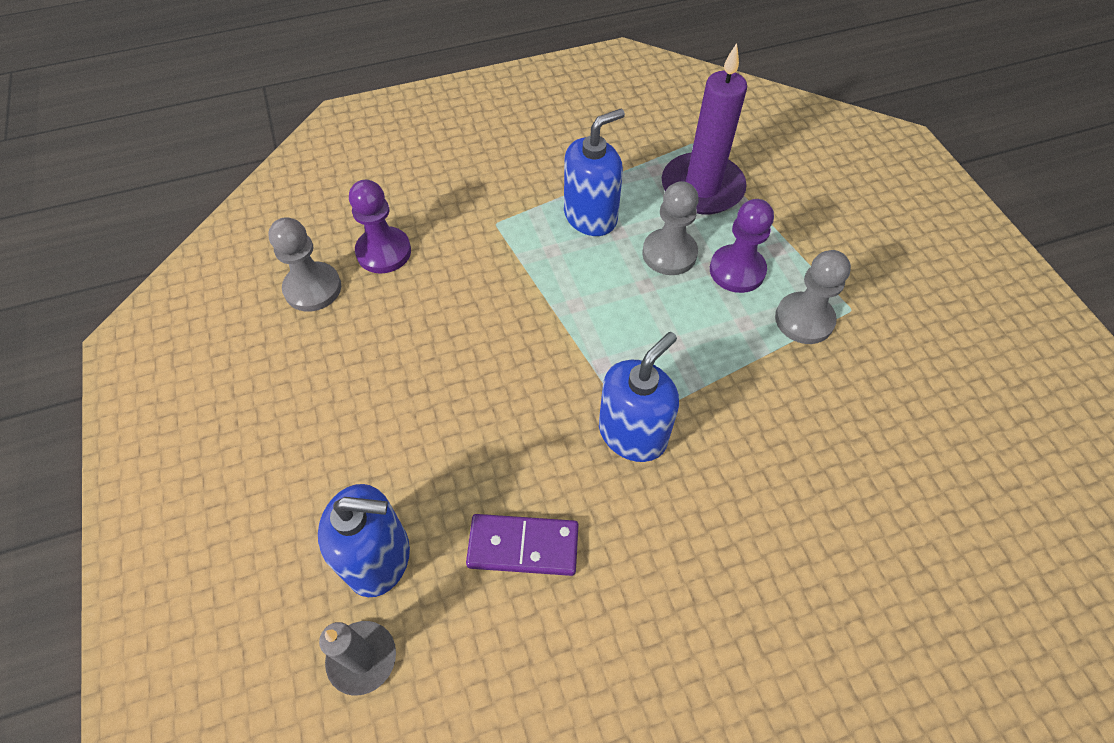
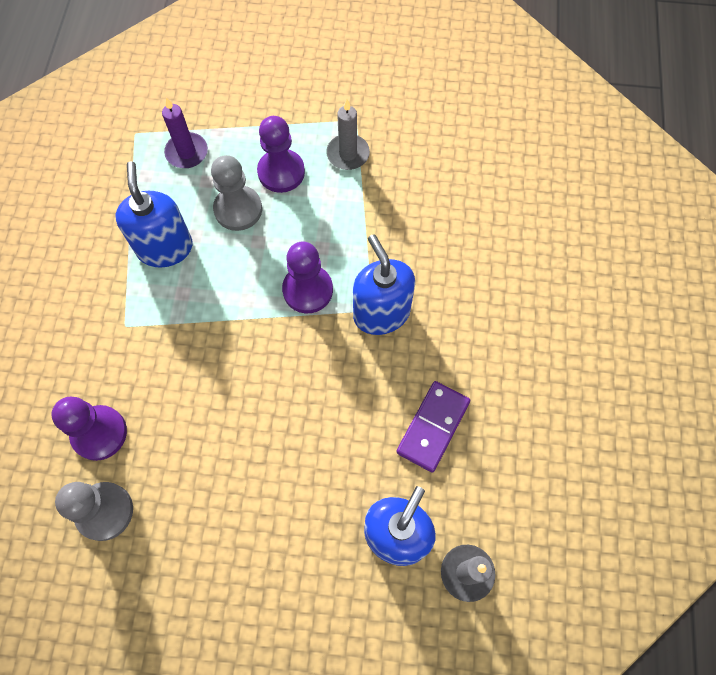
camera: 65 degrees left, 10 degrees up
(618, 351) = (307, 290): none -> purple pawn
(702, 187) = (187, 152): purple candle -> purple candle, size x0.57
(804, 320) = (348, 154): grey pawn -> grey candle

